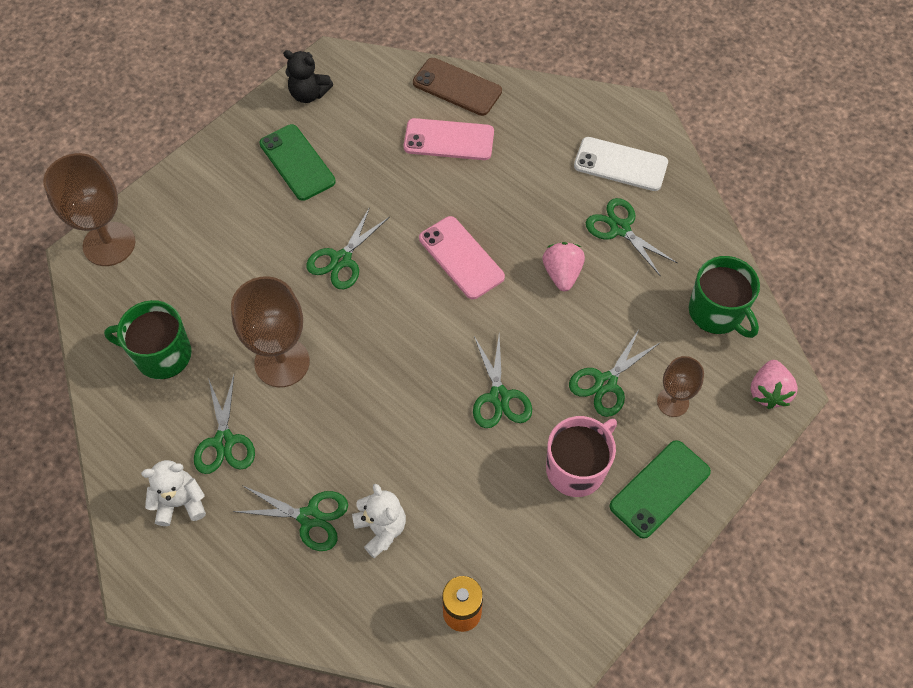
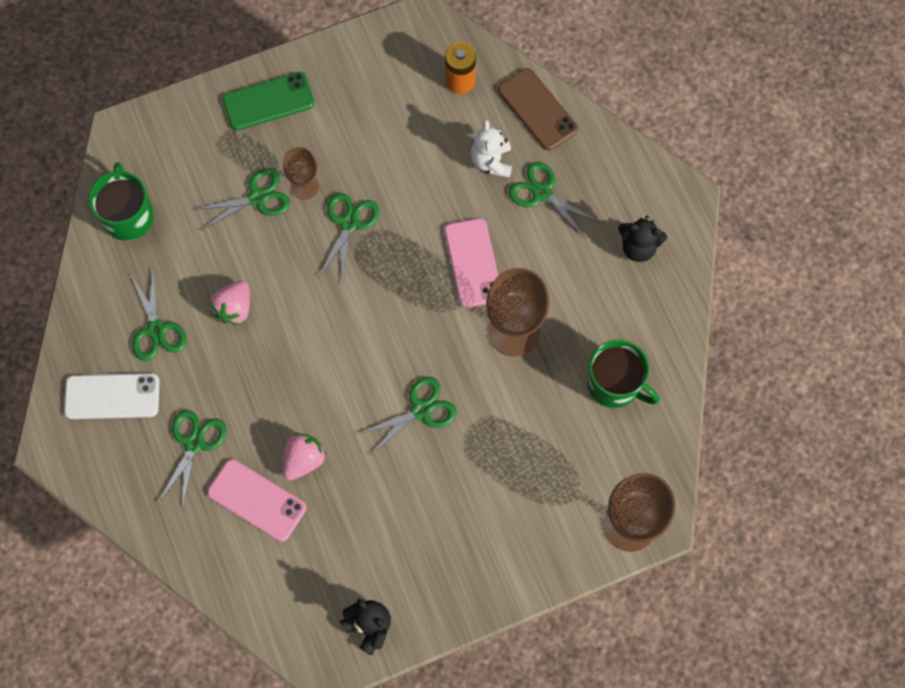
camera: 155 degrees left, 10 degrees up
(180, 502) = (638, 247): white teddy bear -> black teddy bear
(224, 441) = (587, 282): green scissors -> green scissors (194, 443)
(297, 162) = (417, 541): green phone -> none
(457, 87) = (214, 563): brown phone -> brown phone (537, 109)
(461, 258) = (313, 364): pink phone -> pink phone (473, 263)
(576, 468) = (321, 142): pink mug -> none
(620, 164) = (112, 396): white phone -> white phone turned 45 degrees counterclockwise
(672, 402) = (215, 160): brown goblet -> brown goblet (304, 186)
(768, 392) = (136, 135): pink strawberry -> pink strawberry (304, 460)

